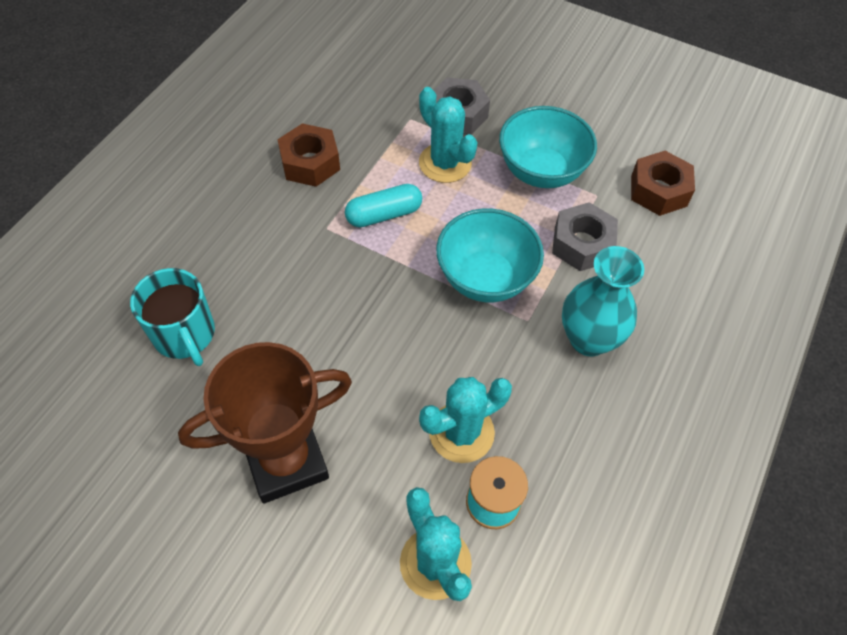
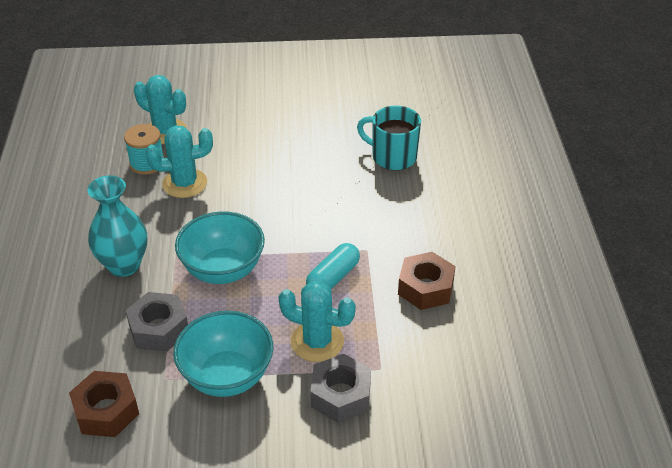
camera: 150 degrees right, 15 degrees down
(286, 461) = (277, 134): brown trophy -> none
(461, 432) = (184, 183): turquoise cactus -> turquoise cactus turned 45 degrees clockwise

